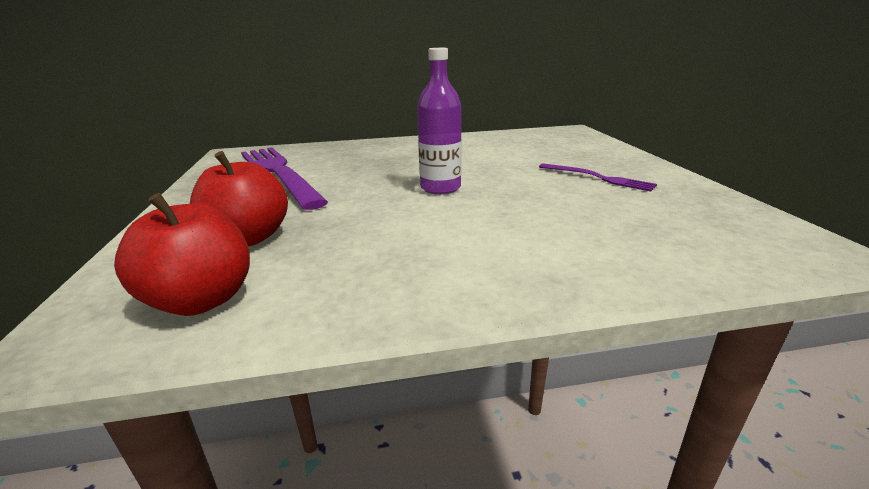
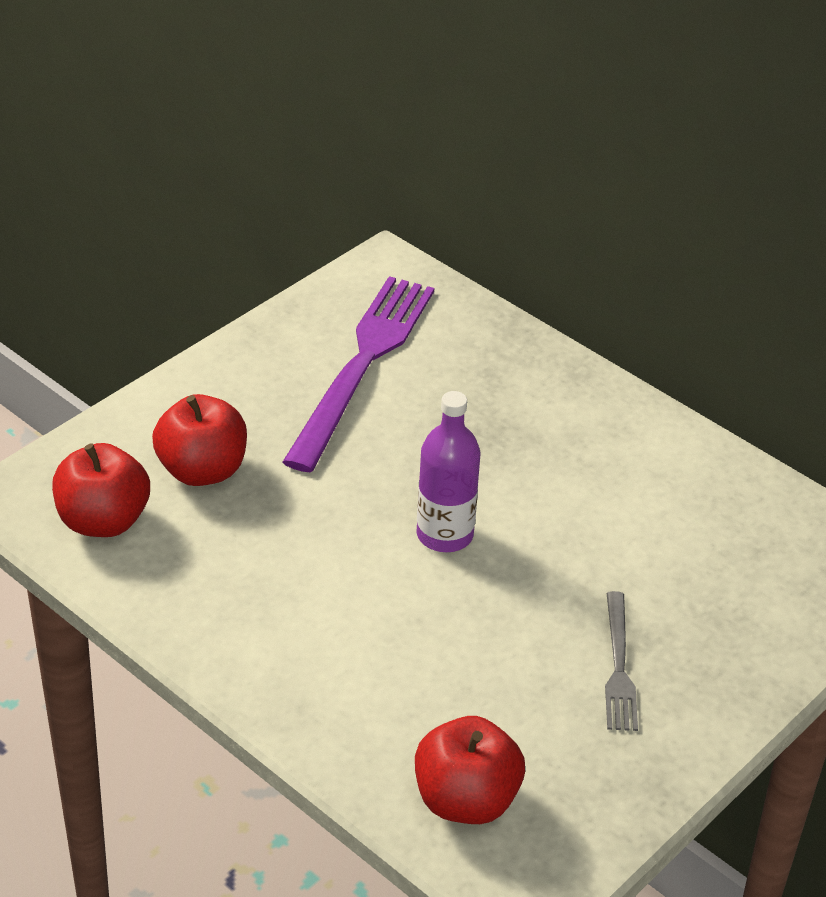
camera: 50 degrees right, 15 degrees up
(598, 178) = (619, 666): purple fork -> grey fork
(706, 245) = (466, 800): none -> red apple

